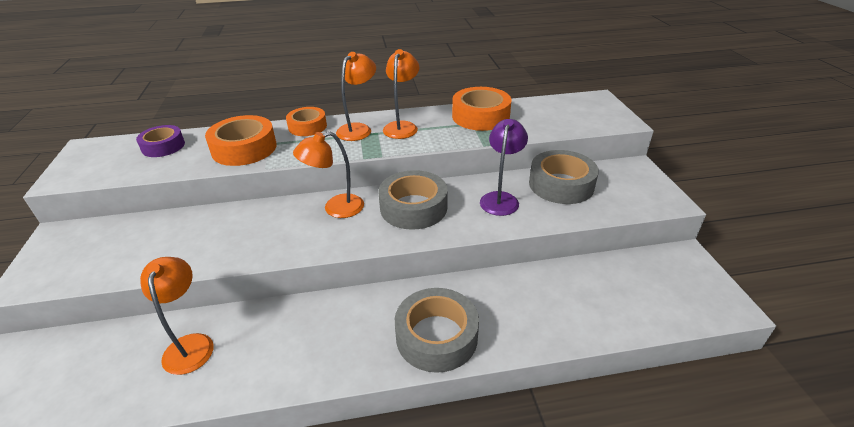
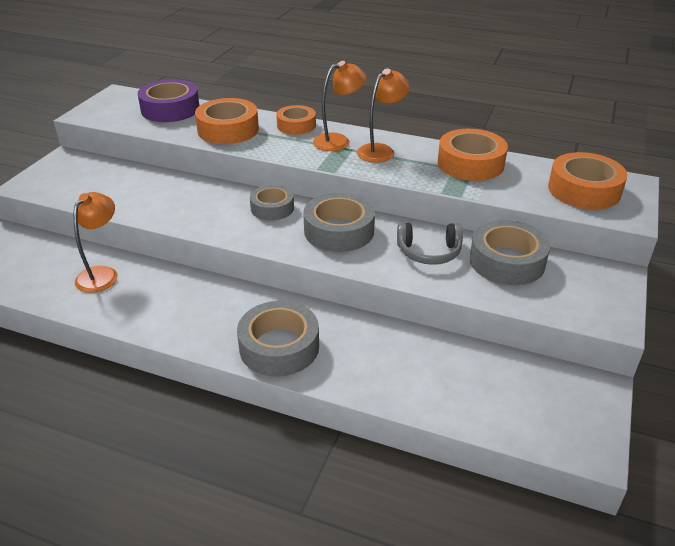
camera: 30 degrees right, 0 degrees up
(163, 146) = (170, 109): purple tape -> purple tape, size x1.54
(335, 208) = (272, 208): orange lamp -> grey tape
(501, 198) = (429, 252): purple lamp -> grey headphones
(575, 112) = (584, 190): none -> orange tape

